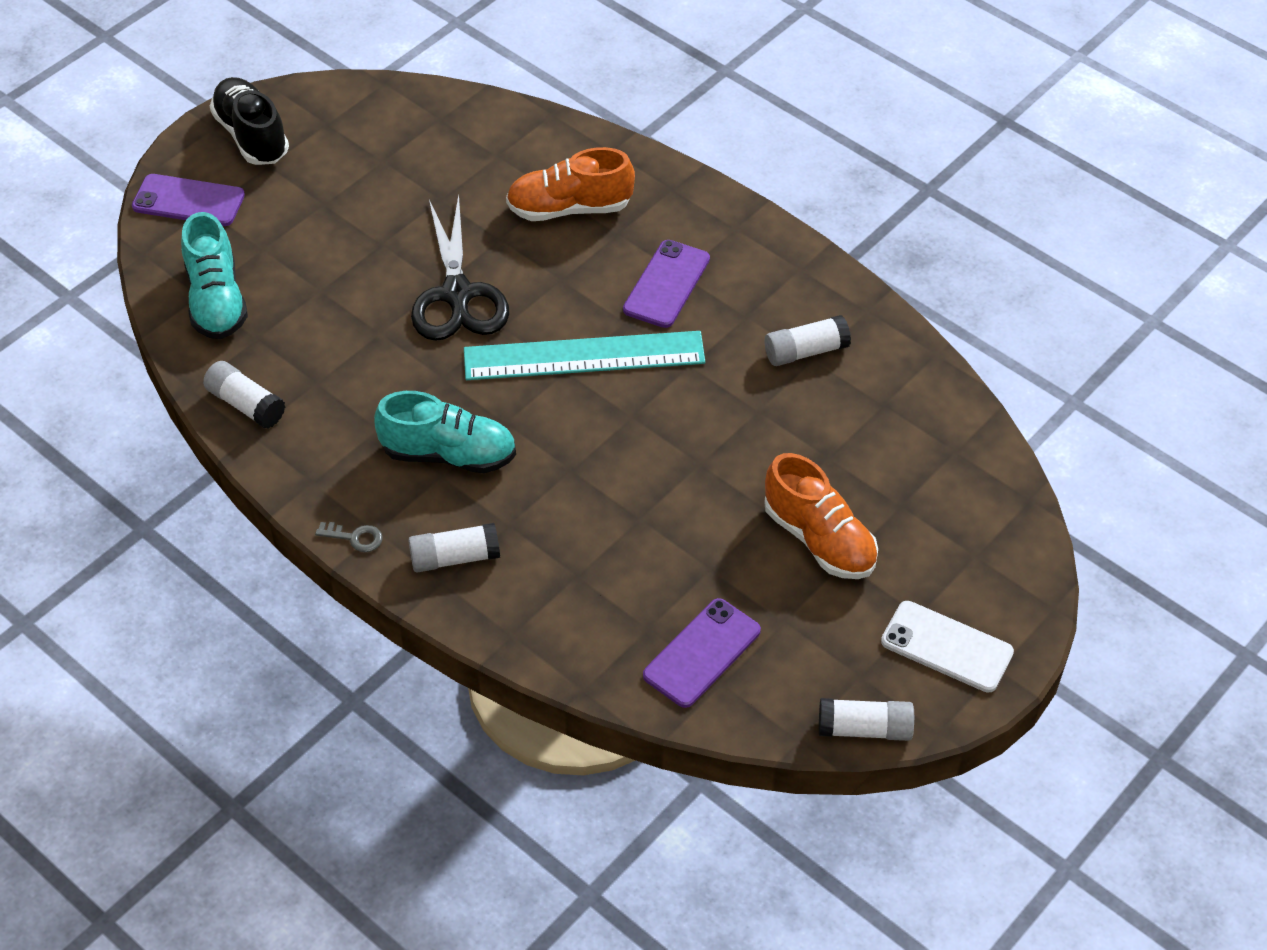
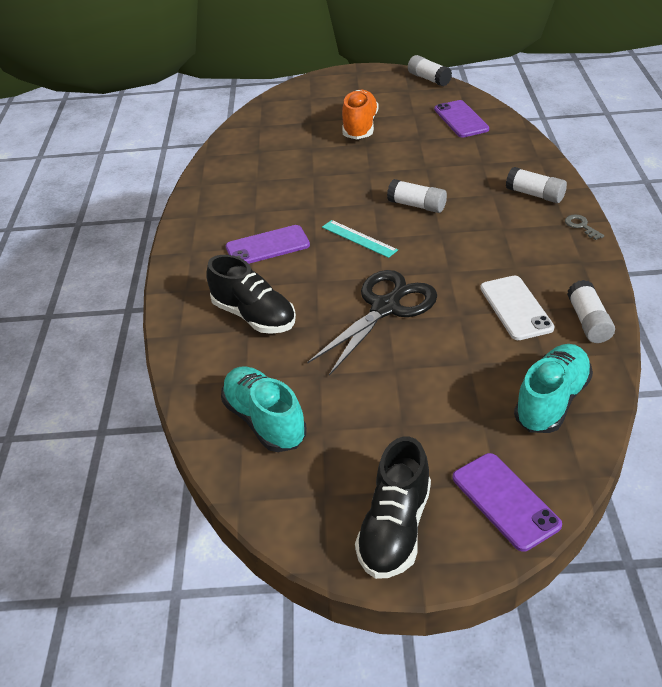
camera: 130 degrees left, 10 degrees down
(449, 454) = (488, 234): turquoise shoe -> turquoise shoe (264, 421)
(569, 208) = (254, 316): orange shoe -> black shoe
(584, 356) = (359, 238): turquoise ruler -> turquoise ruler, size x0.51
(702, 653) = (461, 119): purple phone -> purple phone turned 75 degrees clockwise
(805, 351) = (254, 184): white glue stick -> white glue stick (417, 205)
(947, 647) = (364, 83): white phone -> white phone (515, 308)

